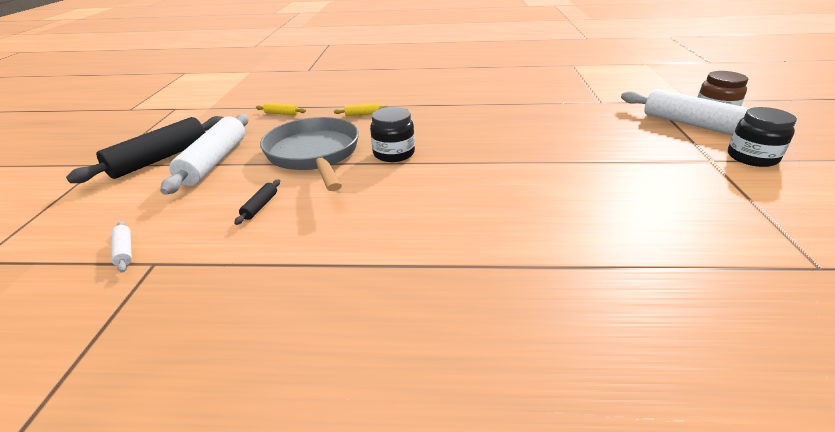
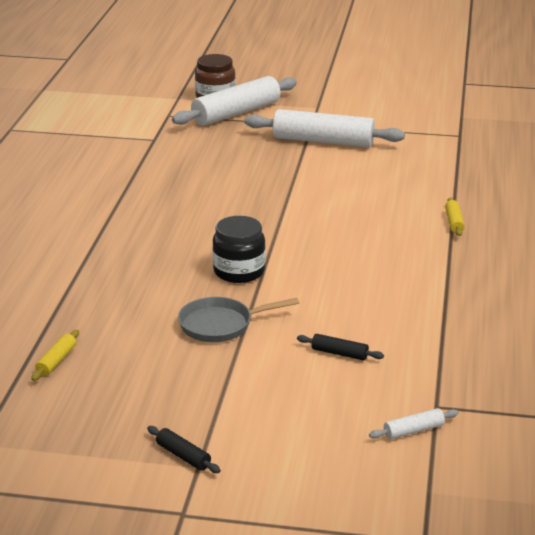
camera: 85 degrees left, 5 degrees down
(160, 158) = (183, 456): black rolling pin -> black rolling pin, size x0.42
(214, 161) = (211, 403): white rolling pin -> white rolling pin (323, 141)
(314, 154) = (220, 325): grey pan -> grey pan, size x0.56
(362, 114) = (102, 291): yellow rolling pin -> yellow rolling pin (454, 222)
(752, 157) = (311, 109): black jar -> none

